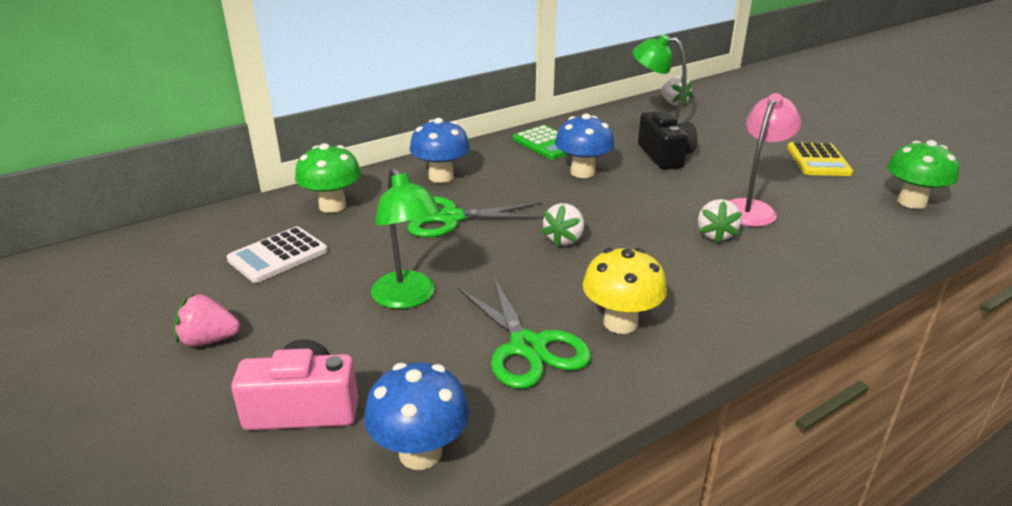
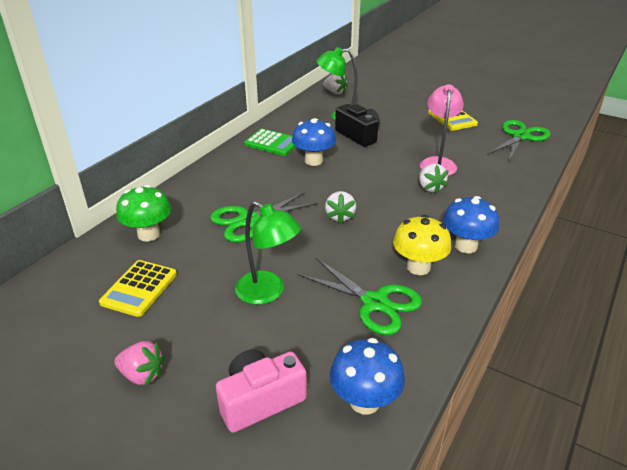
camera: 25 degrees left, 5 degrees up
(209, 340) = (142, 375): pink strawberry -> pink strawberry turned 135 degrees counterclockwise
(278, 255) = (139, 288): white calculator -> yellow calculator
(441, 177) = (215, 189): blue mushroom -> blue mushroom (466, 246)
(911, 202) = (520, 136): green mushroom -> green scissors

